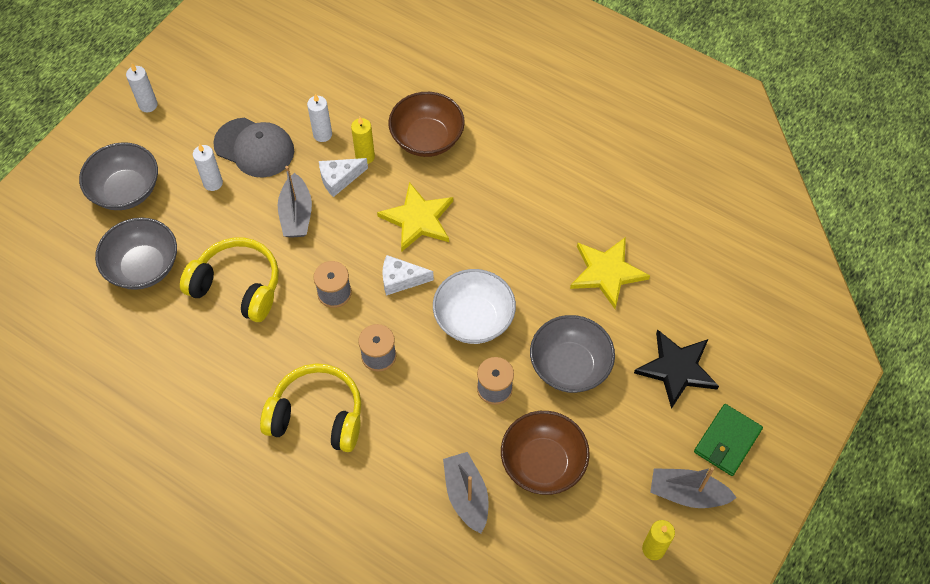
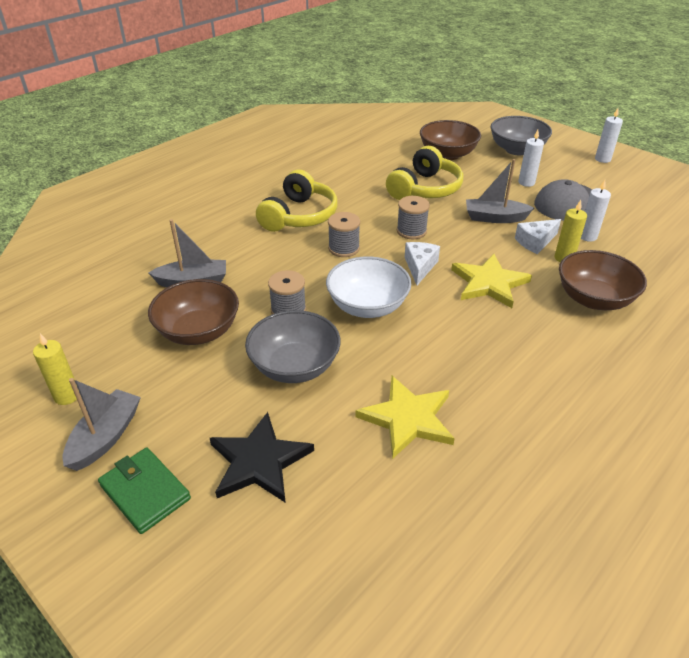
camera: 100 degrees right, 20 degrees down
(143, 267) = (447, 154): grey bowl -> brown bowl
(339, 179) = (535, 242): white cheese -> white cheese turned 105 degrees counterclockwise

